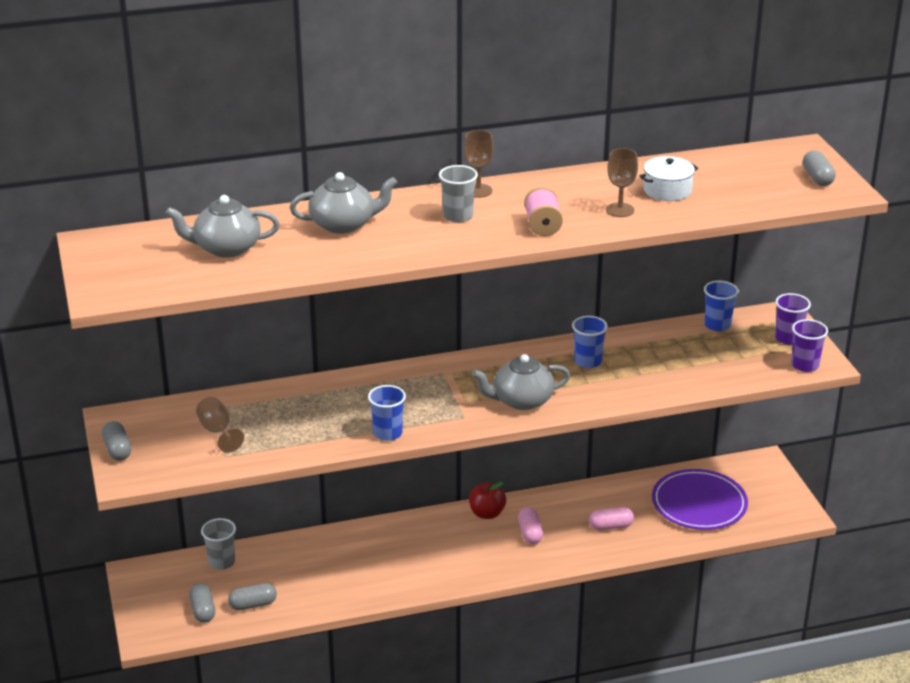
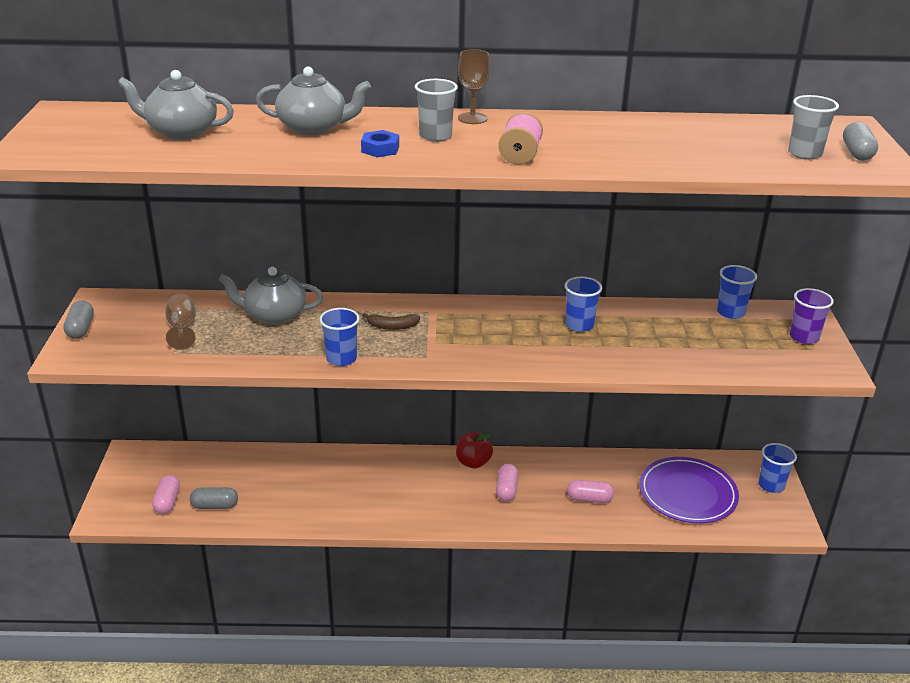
camera: 15 degrees right, 0 degrees up
(203, 610) = (167, 502): grey capsule -> pink capsule
(221, 562) = (209, 459): grey cup -> grey cup (804, 153)
(417, 393) = (392, 326): none -> brown banana
(419, 238) = (380, 149): none -> blue nut
(521, 400) = (492, 350): grey teapot -> grey teapot (274, 315)
(620, 210) = (614, 153): brown goblet -> none
(667, 190) = (677, 142): white pot -> none
(772, 481) = (771, 485): none -> blue cup
(805, 365) = (814, 367): purple cup -> none

